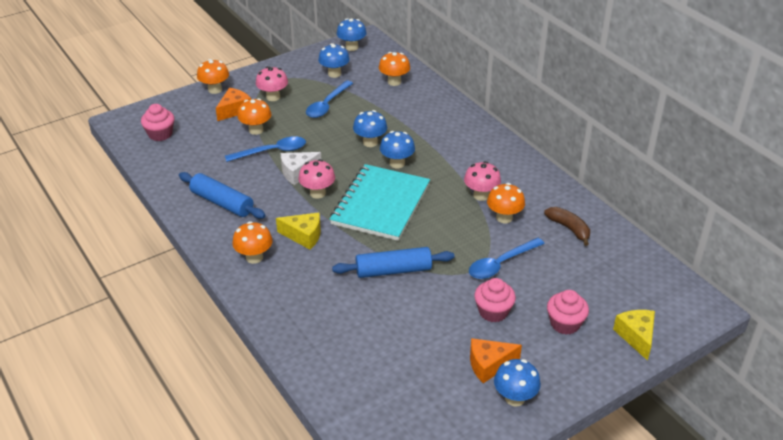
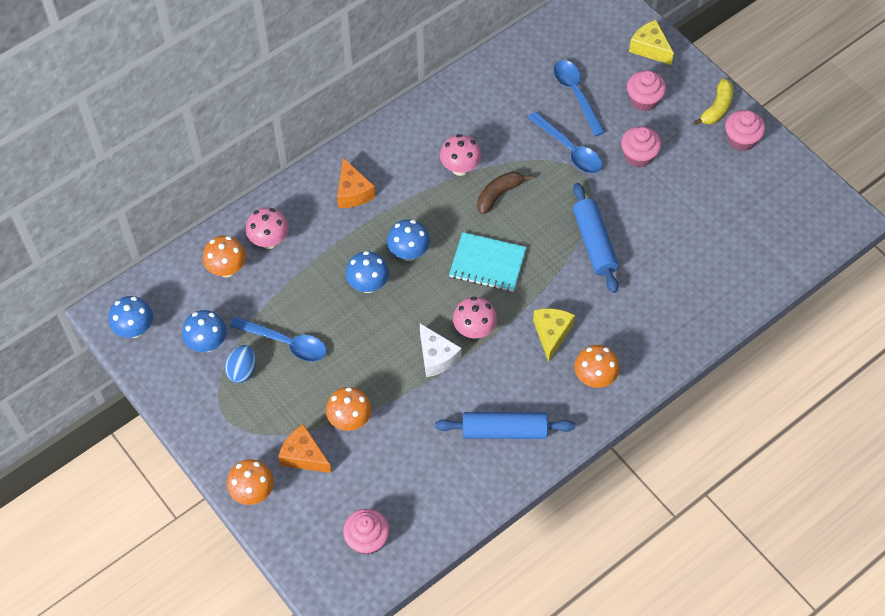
camera: 95 degrees left, 20 degrees up
(222, 203) = (504, 431): blue rolling pin -> blue rolling pin turned 60 degrees clockwise
(272, 152) = (396, 393): blue spoon -> blue spoon (576, 94)
(273, 97) = (269, 412): pink mushroom -> pink mushroom (269, 241)
(309, 87) = (242, 371): none -> blue egg
(380, 204) = (487, 263): turquoise notebook -> turquoise notebook, size x0.62
(489, 365) = (706, 158): orange cheese -> orange cheese (353, 192)
(504, 218) = (496, 147): orange mushroom -> none
(515, 398) = (741, 139): blue mushroom -> pink cupcake
(557, 382) = (717, 108): none -> yellow banana
(569, 228) = (506, 91): brown banana -> brown banana (499, 194)
(636, 336) = (650, 48): yellow cheese -> yellow cheese turned 60 degrees clockwise

